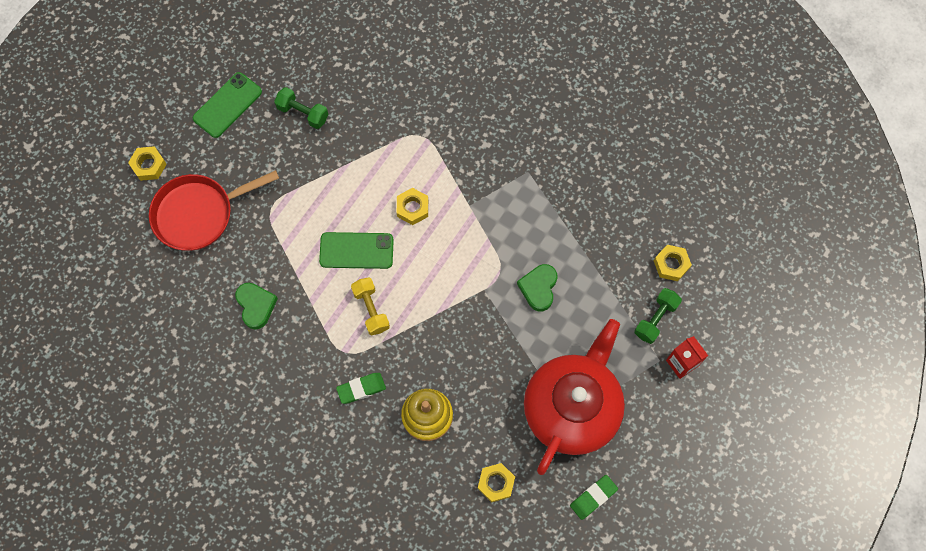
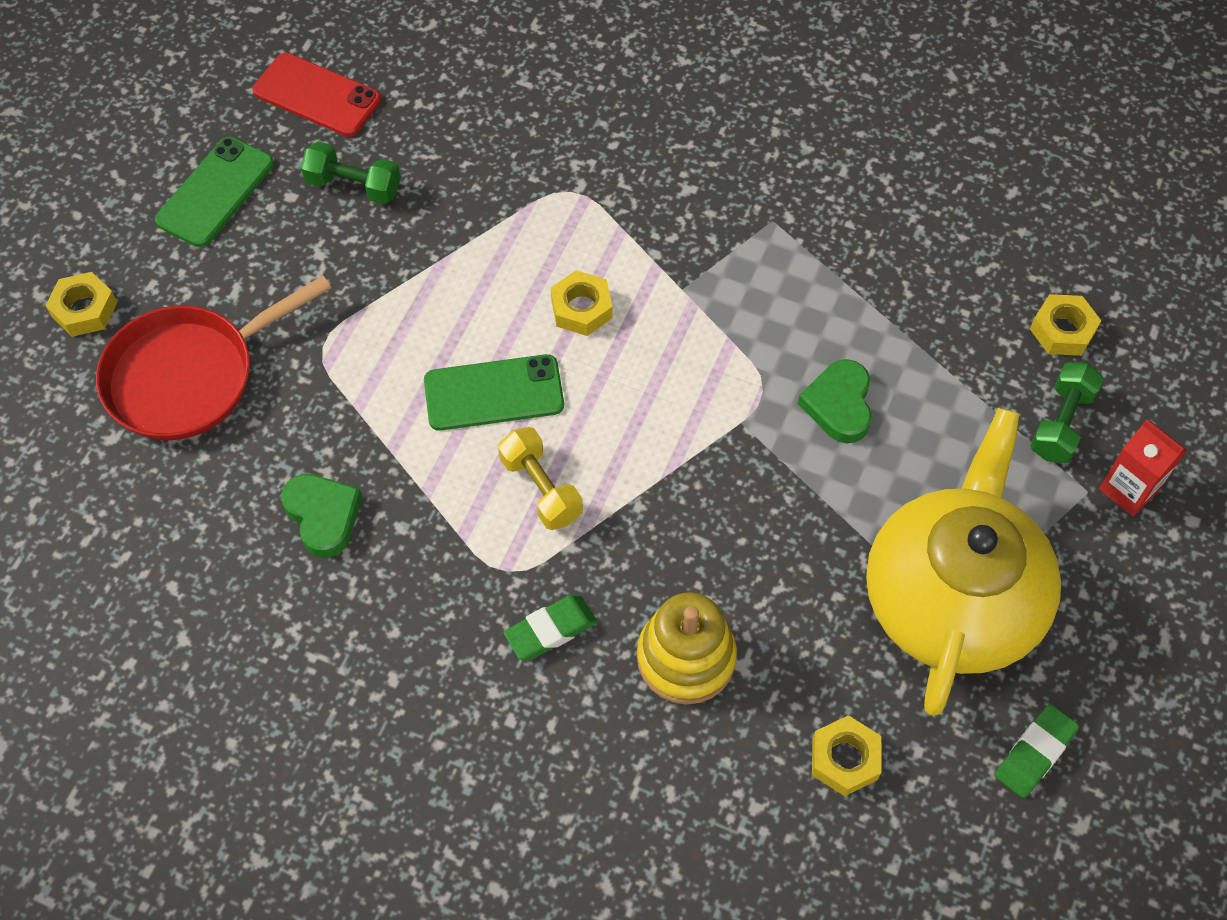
camera: 10 degrees left, 10 degrees down
(291, 53) = (317, 96): none -> red phone
(572, 407) = (952, 598): red teapot -> yellow teapot

